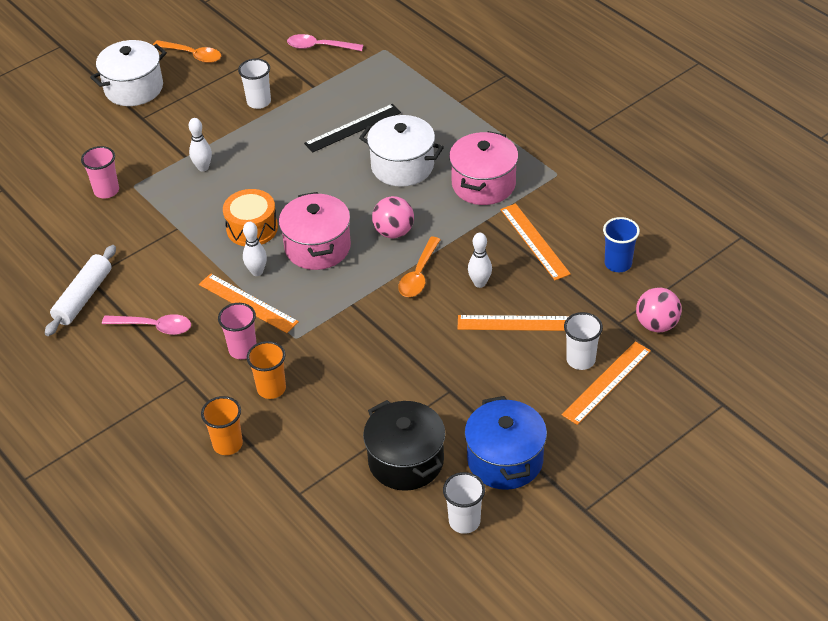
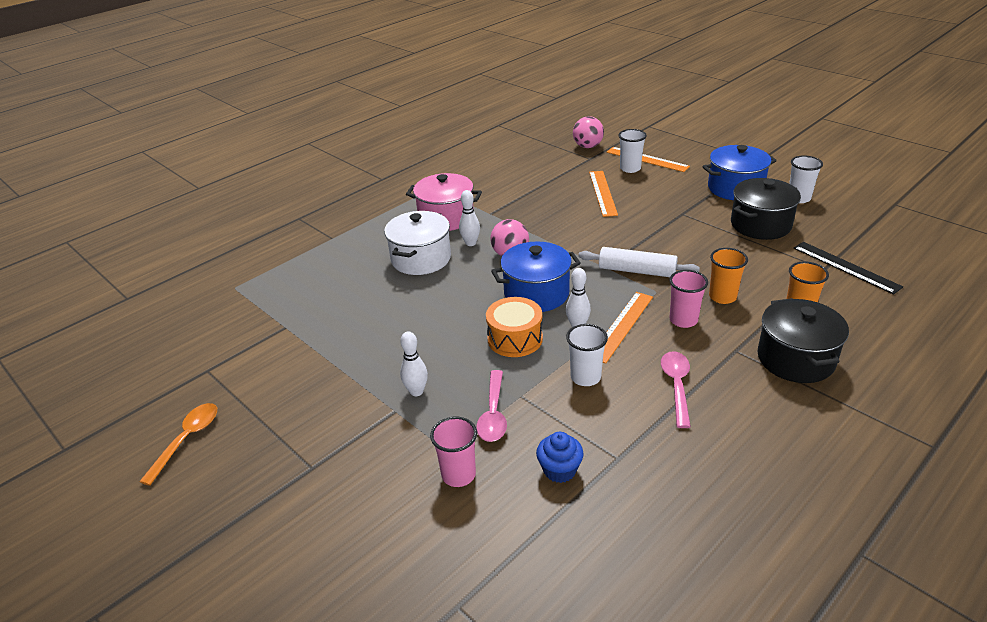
camera: 95 degrees left, 10 degrees down
(83, 297) = (651, 456): white rolling pin -> white rolling pin (637, 271)
(90, 244) = (559, 470): none -> blue cupcake
(134, 88) = (242, 490): white pot -> none
(160, 419) = (795, 359): none -> black pot
(259, 102) = (302, 364): white cup -> white cup (585, 377)
(317, 247) = (536, 294): pink pot -> blue pot
(319, 47) = (213, 332): pink spoon -> pink spoon (493, 414)
(353, 128) = (360, 293): black ruler -> black ruler (846, 267)
(419, 275) = (561, 237): orange spoon -> none
(480, 283) = (564, 210): white bowling pin -> white bowling pin (470, 243)
(534, 241) = (513, 192): orange ruler -> none
(618, 264) = (531, 161): blue cup -> none

